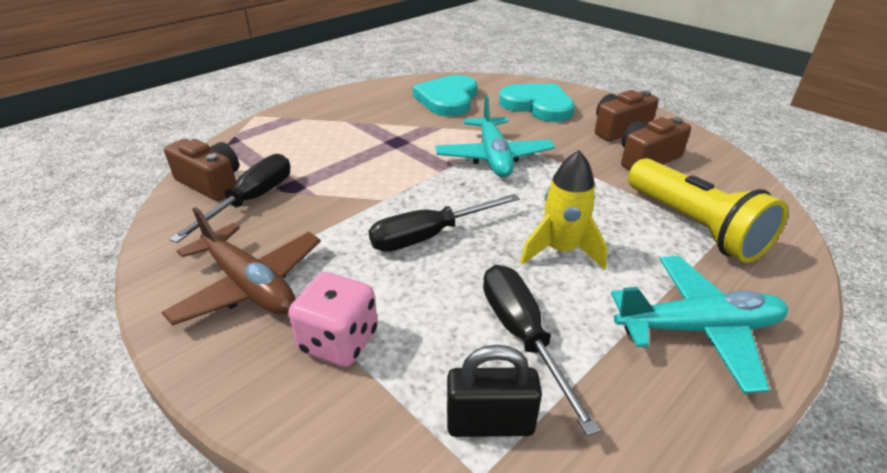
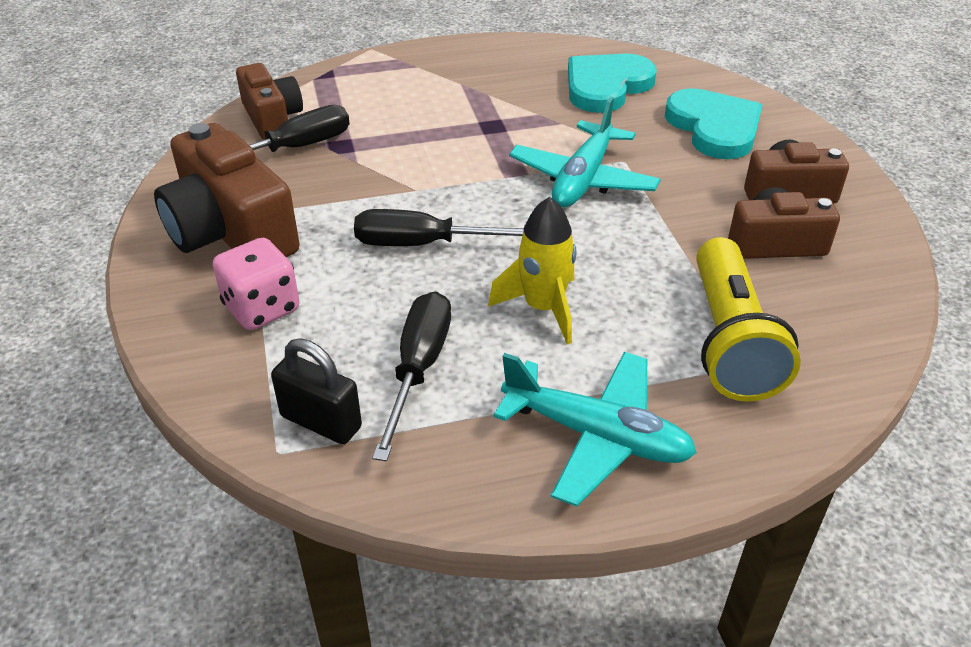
camera: 30 degrees right, 5 degrees up
(249, 285) = (230, 232): brown plane -> brown camera

